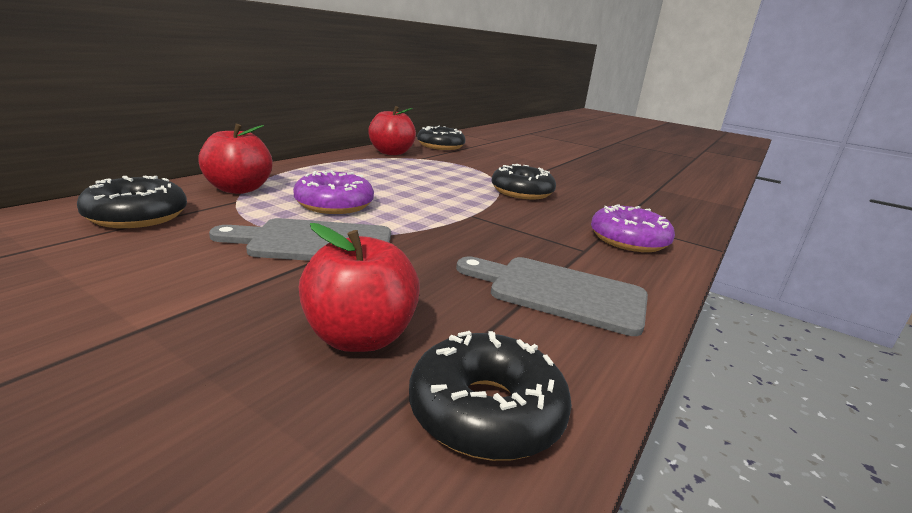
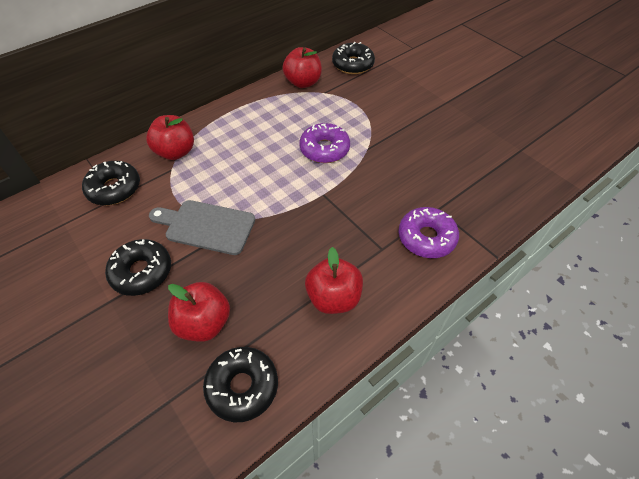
camera: 20 degrees right, 30 degrees up
(334, 204) = (231, 176): purple donut -> purple donut (324, 149)
(522, 192) = (382, 157): black donut -> black donut (142, 272)
(560, 293) = (333, 298): grey cutting board -> red apple

